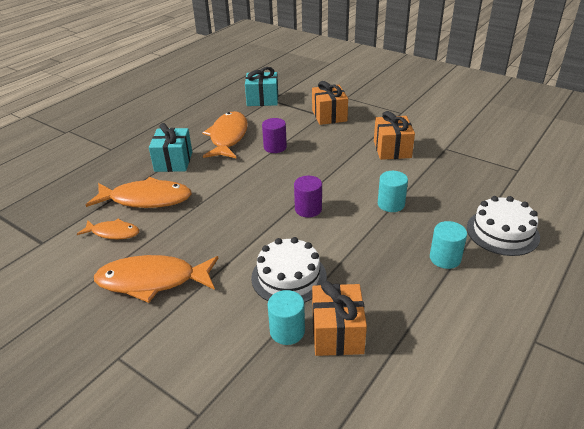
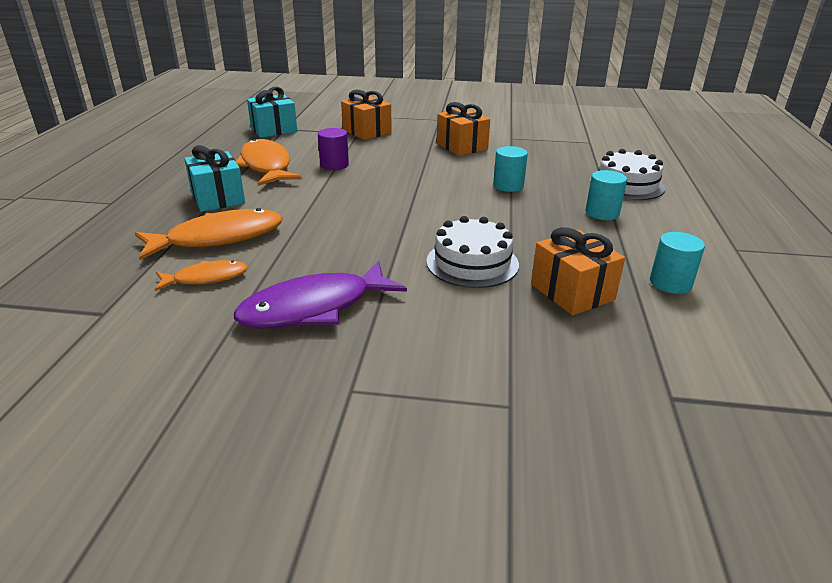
camera: 30 degrees left, 5 degrees down
(152, 281) = (314, 308): orange fish -> purple fish
(287, 331) = (522, 305): turquoise cylinder -> turquoise cylinder (670, 283)
(308, 209) = (429, 206): purple cylinder -> none

